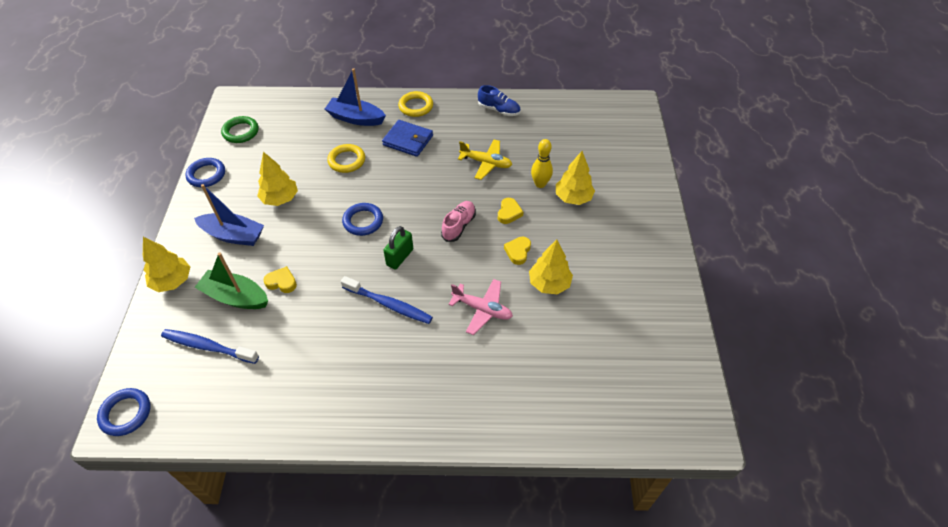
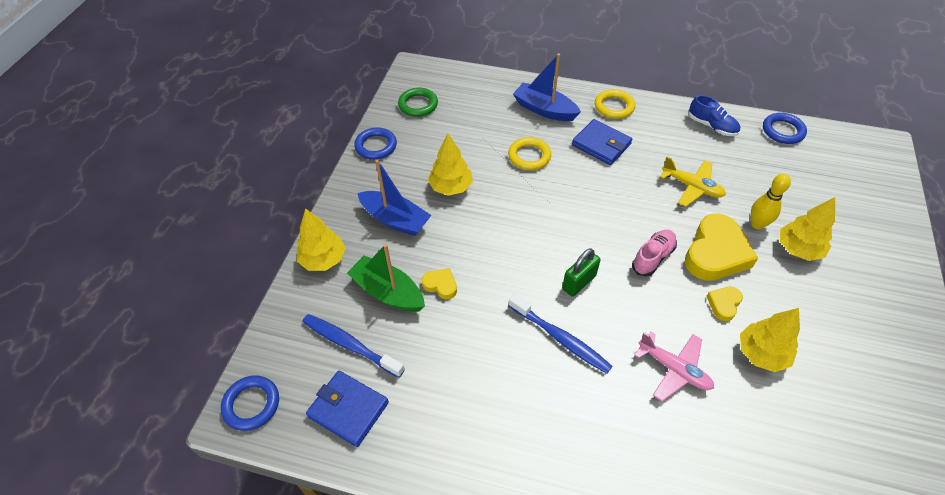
camera: 15 degrees right, 0 degrees up
(214, 398) = (348, 409): none -> blue wallet
(363, 221) = (540, 231): blue ring -> blue ring (783, 131)
(509, 213) = (715, 253): yellow heart -> yellow heart, size x2.10

